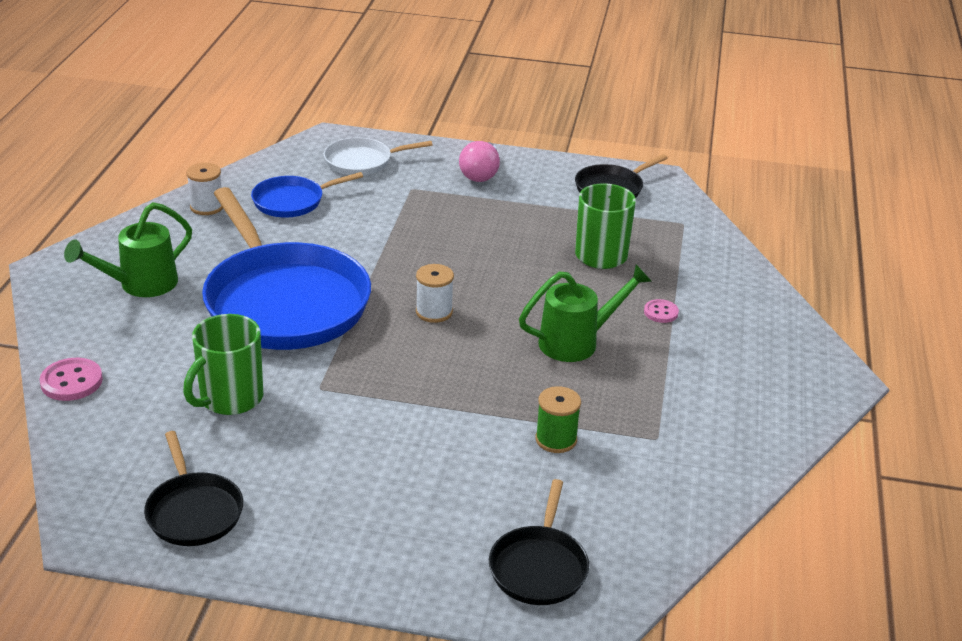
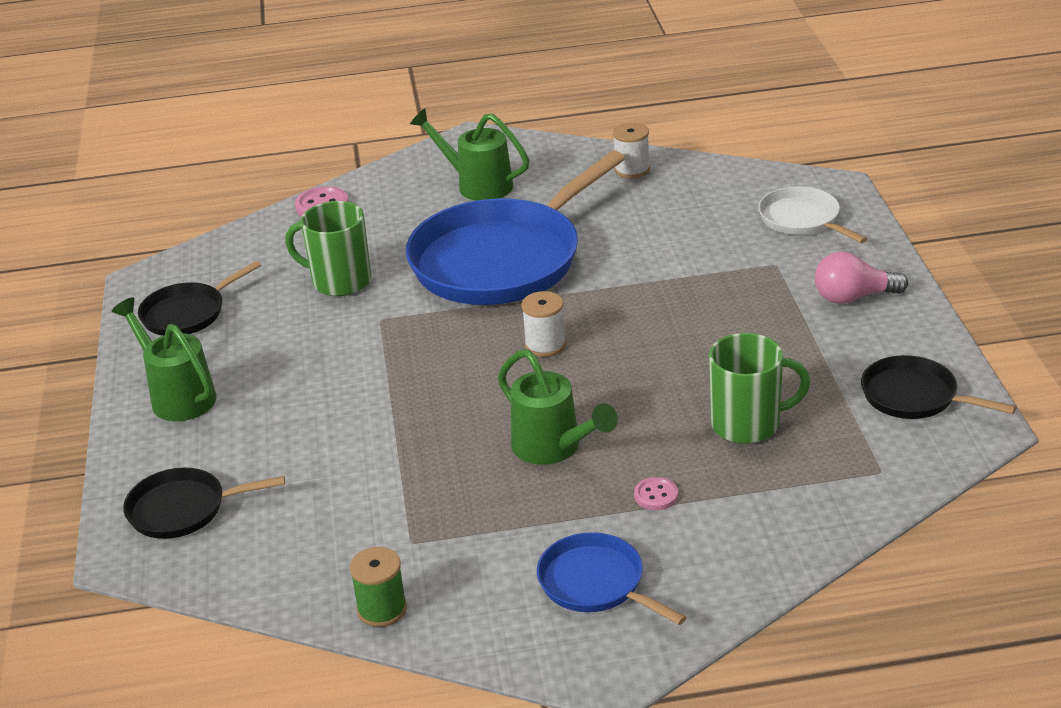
camera: 75 degrees right, 0 degrees up
(292, 201) = (683, 207): blue pan -> blue pan (595, 583)
(346, 542) = (178, 396): none -> green watering can
(556, 439) = (374, 475): green spool -> green spool (382, 609)

